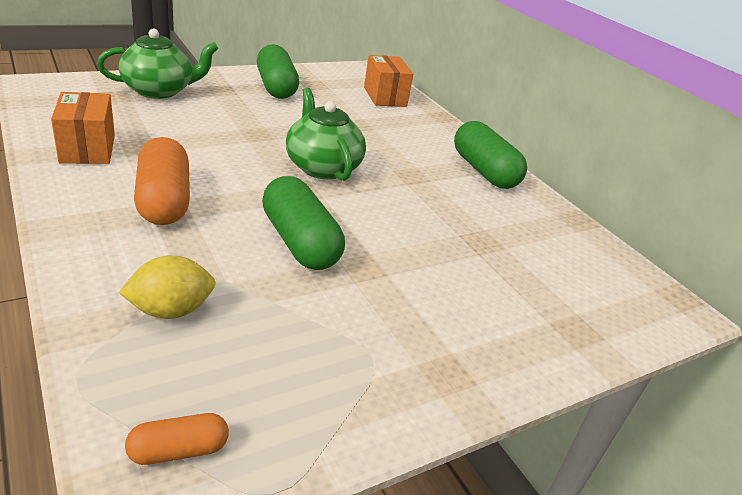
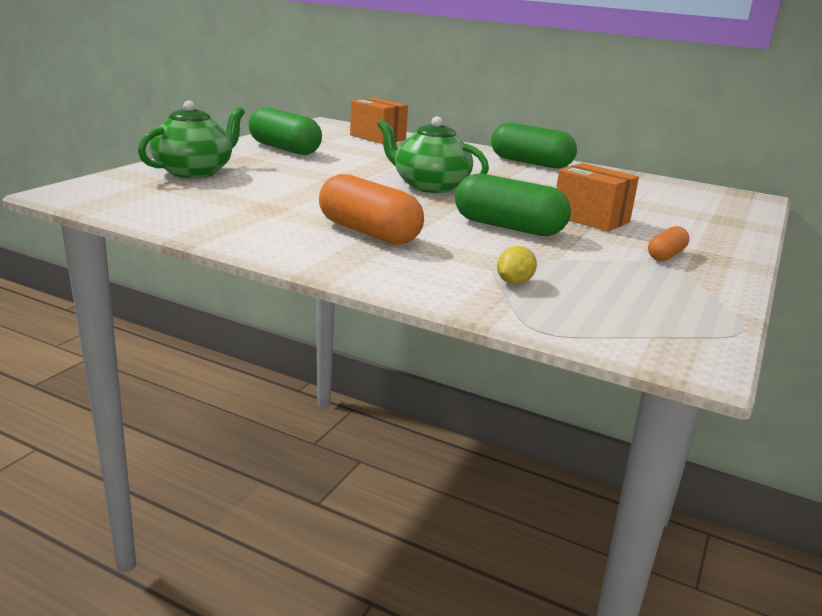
camera: 30 degrees left, 10 degrees down
(88, 149) = (232, 220): orange box -> orange box (590, 219)
(171, 310) = (514, 282): yellow lemon -> yellow lemon, size x0.65
(178, 450) = (664, 334): orange capsule -> orange capsule (666, 255)

